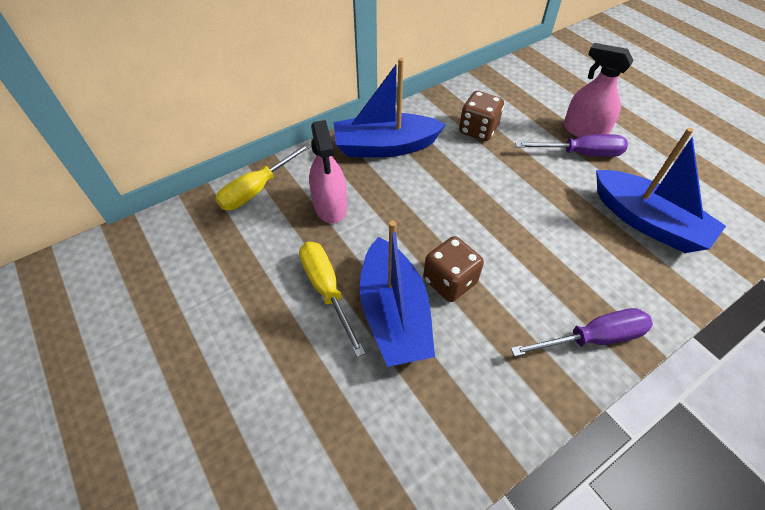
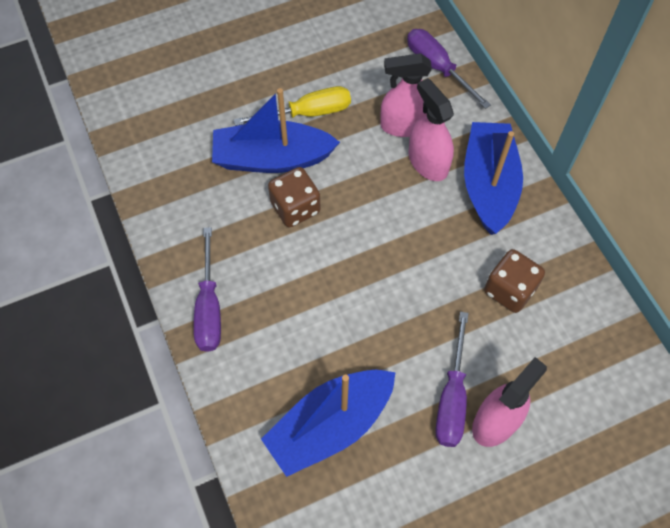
camera: 100 degrees right, 10 degrees up
(258, 189) = (437, 68): yellow screwdriver -> purple screwdriver
(370, 186) = (428, 162): none -> pink spray bottle

